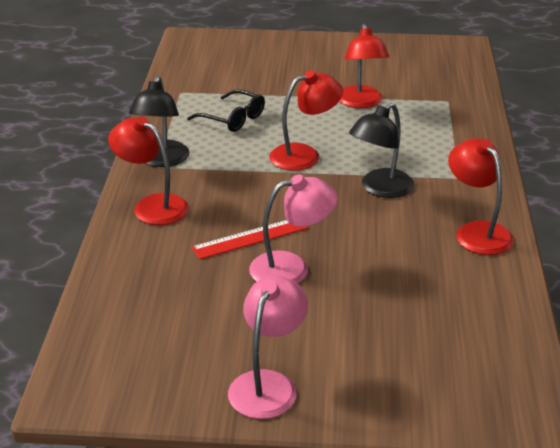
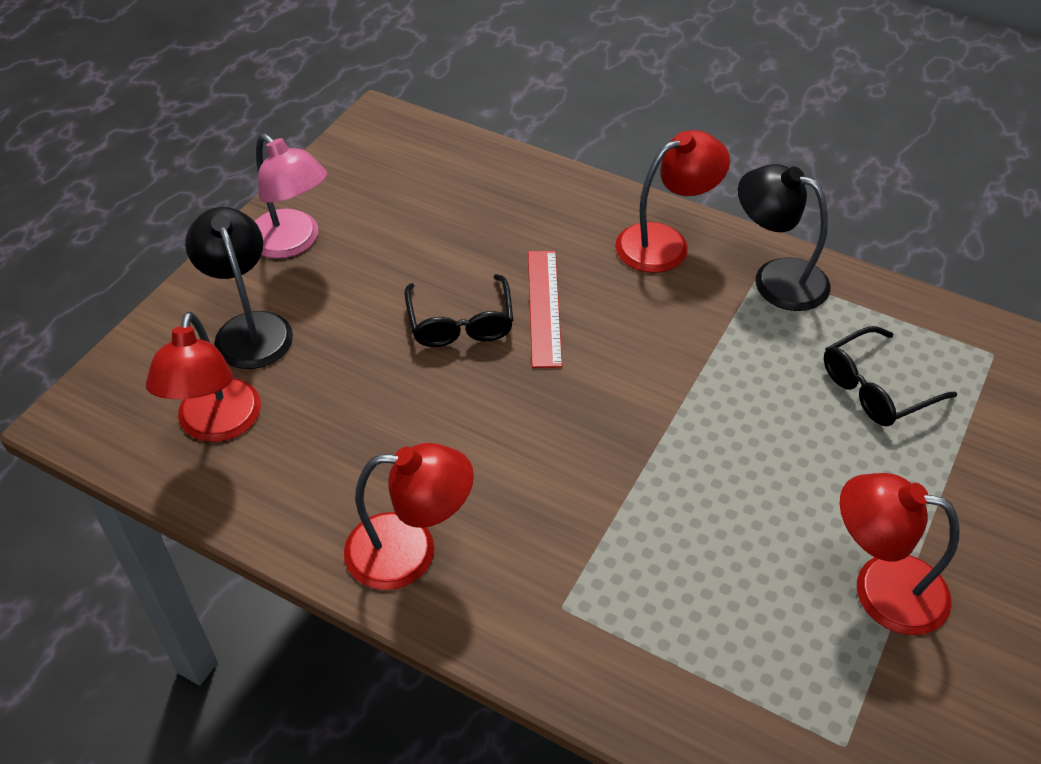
camera: 115 degrees right, 15 degrees up
(291, 268) = (460, 323): pink lamp -> black glasses
(304, 155) = (724, 434): red lamp -> red lamp (217, 425)
(380, 189) = (583, 486): black lamp -> black lamp (249, 328)

